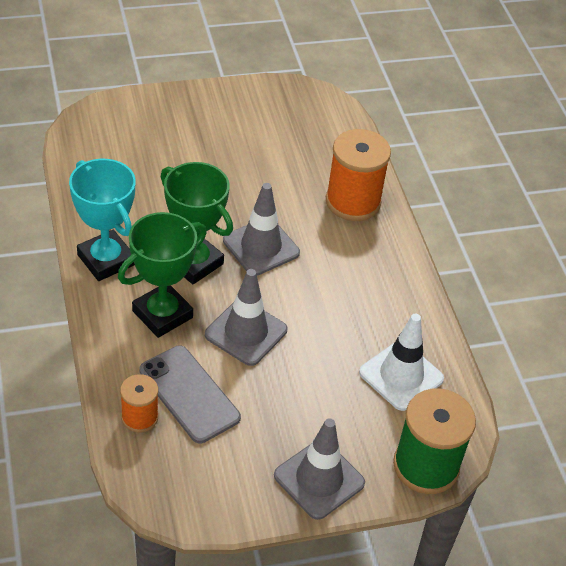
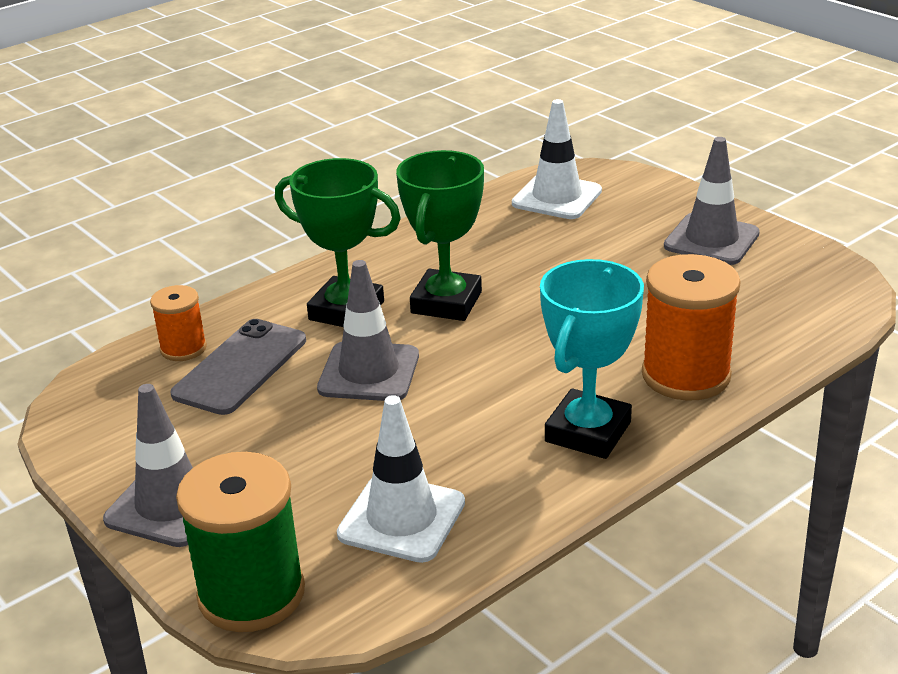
camera: 70 degrees right, 15 degrees down
(106, 151) = (557, 197): none -> white traffic cone
(106, 260) = (394, 252): turquoise trophy -> turquoise trophy (588, 432)
(261, 247) = (521, 336): grey traffic cone -> grey traffic cone (711, 240)

